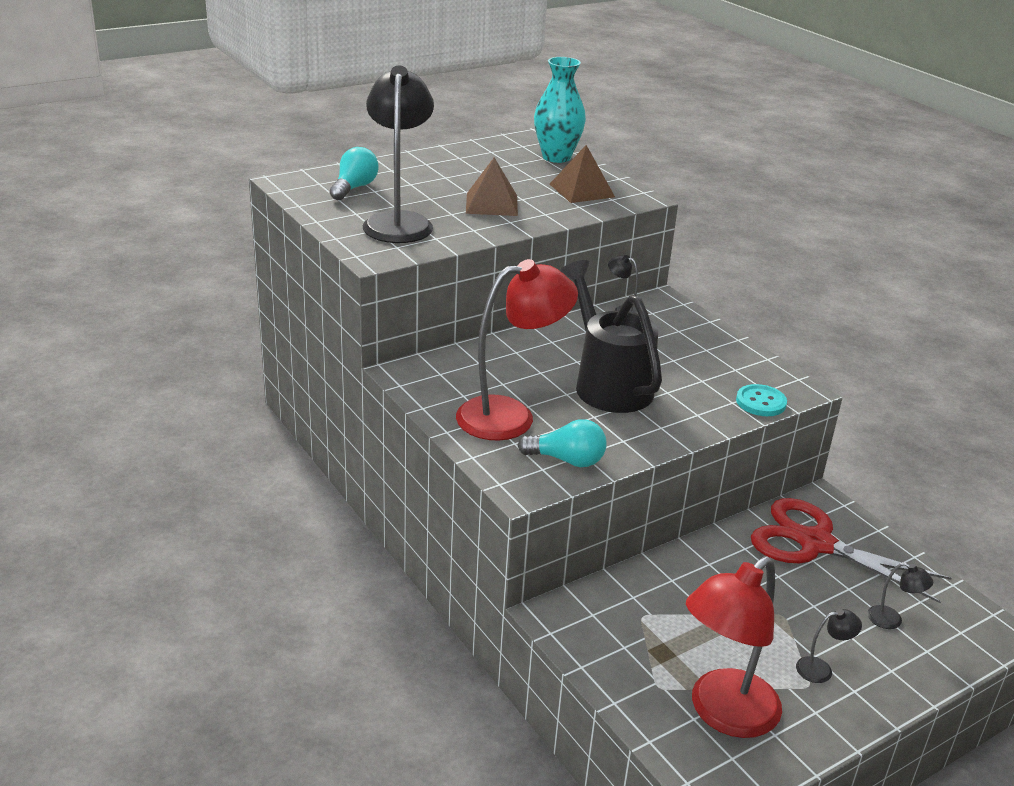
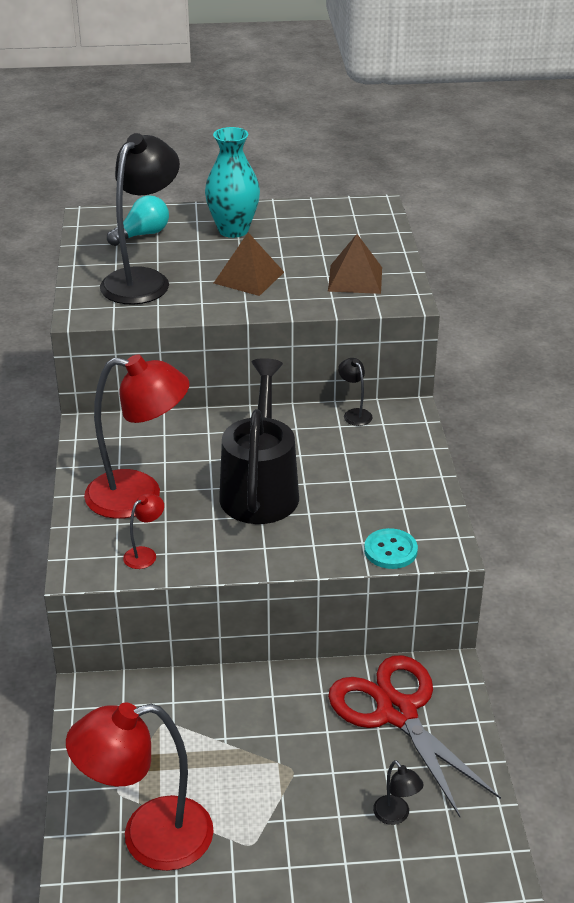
camera: 30 degrees right, 5 degrees up
(556, 157) = (373, 234): turquoise vase -> turquoise vase (233, 230)
(567, 460) = (145, 554): turquoise light bulb -> red lamp
(821, 669) = (278, 834): black lamp -> none

